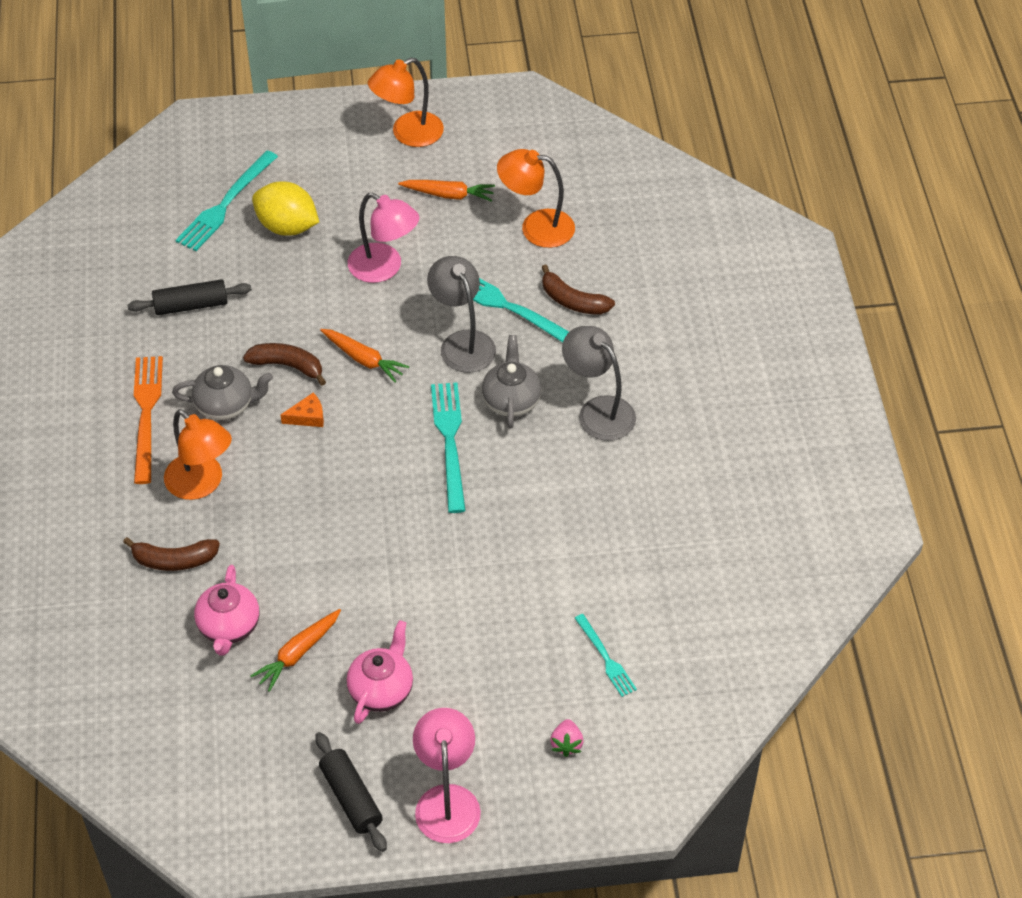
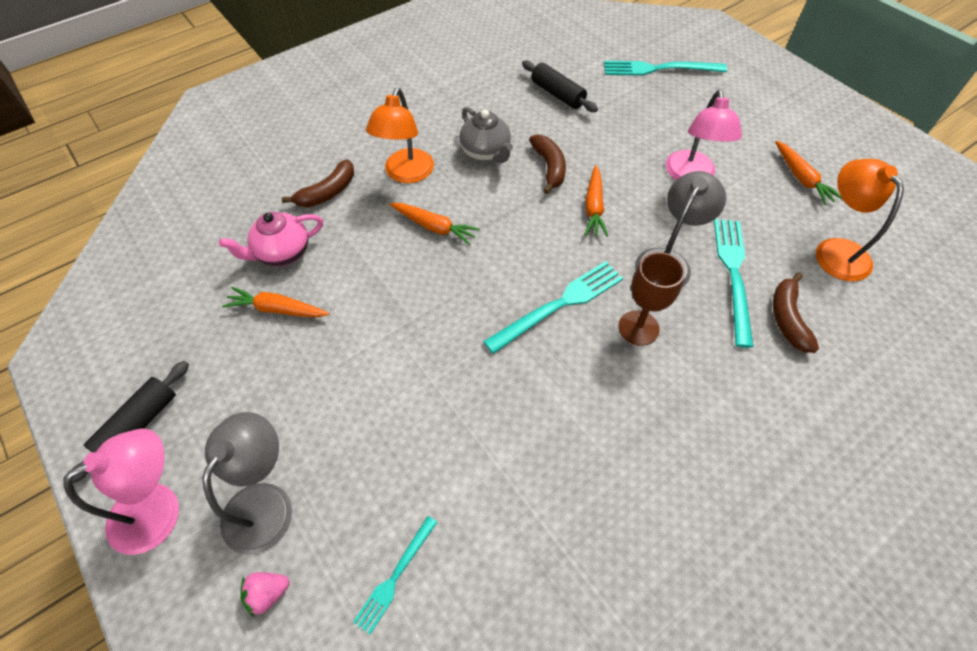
camera: 60 degrees right, 5 degrees up
(146, 414) = (447, 118): orange fork -> none
(174, 560) = (328, 192): brown banana -> brown banana turned 105 degrees counterclockwise
(287, 227) = (672, 107): yellow lemon -> none
(292, 491) = (434, 227): none -> orange carrot
(307, 417) = (512, 201): orange cheese -> none
(381, 690) = (266, 389): pink teapot -> none
(408, 134) = (828, 127): orange lamp -> none
(511, 401) = (638, 328): grey teapot -> brown goblet
(598, 411) = (687, 405): grey lamp -> grey lamp (265, 502)

